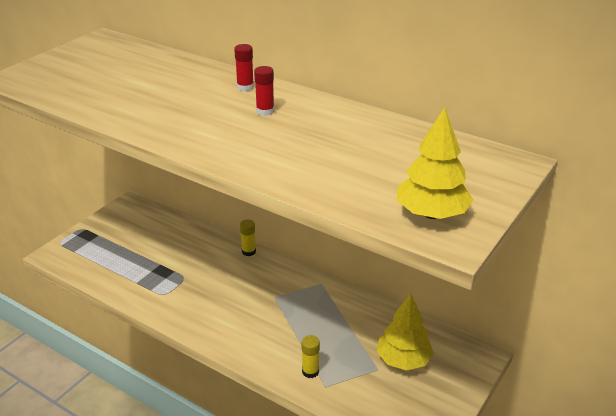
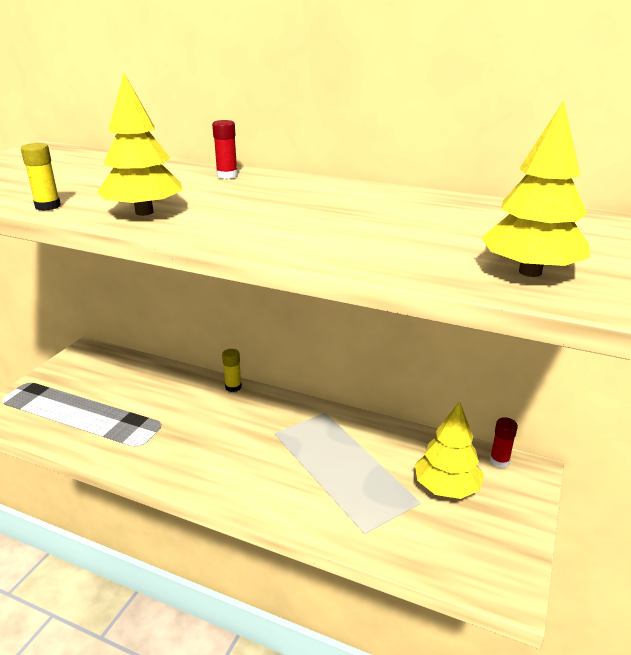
camera: 10 degrees left, 5 degrees down
(172, 126) = (144, 212): none -> yellow tree
(265, 111) = (260, 193): red glue stick -> red glue stick (499, 461)
(310, 371) = (340, 516): yellow glue stick -> yellow glue stick (48, 206)

